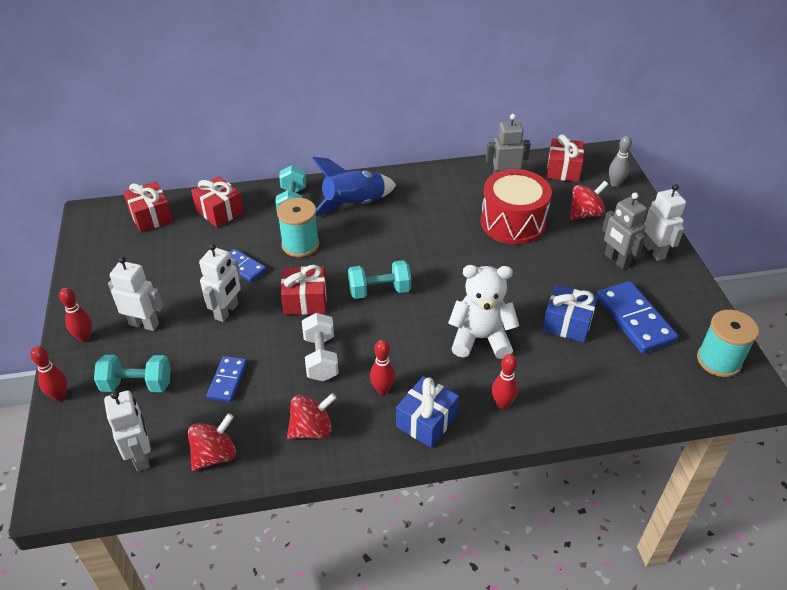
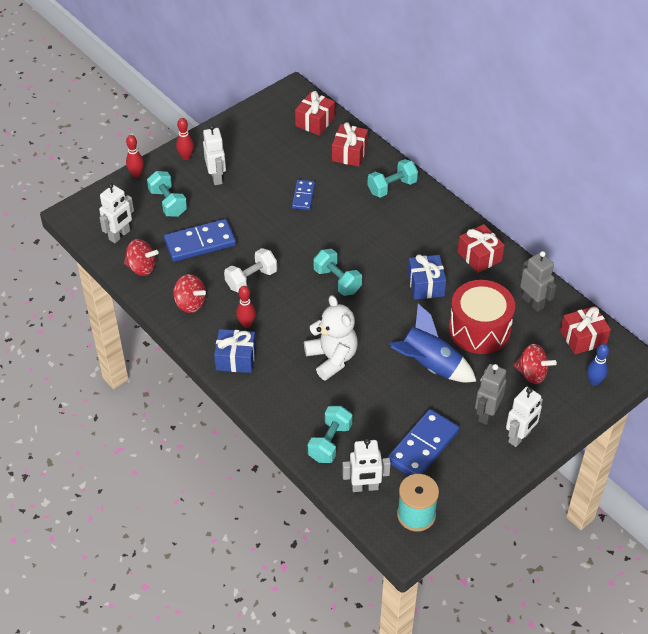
camera: 60 degrees right, 5 degrees up
(227, 311) = (257, 211): white robot -> white robot (365, 487)
(227, 380) = (200, 243): blue domino -> blue domino, size x1.72
(300, 244) = (350, 214): turquoise spool -> none
(305, 300) = (297, 245): red gift -> red gift (479, 256)
(354, 205) = (419, 223): blue rocket -> blue rocket (429, 365)
(502, 404) = (278, 394): red bowling pin -> none
(567, 323) = (386, 405): blue gift -> blue gift (426, 285)
(593, 388) = (330, 442): none -> turquoise dumbbell
(615, 184) = (594, 381): grey bowling pin -> blue bowling pin

